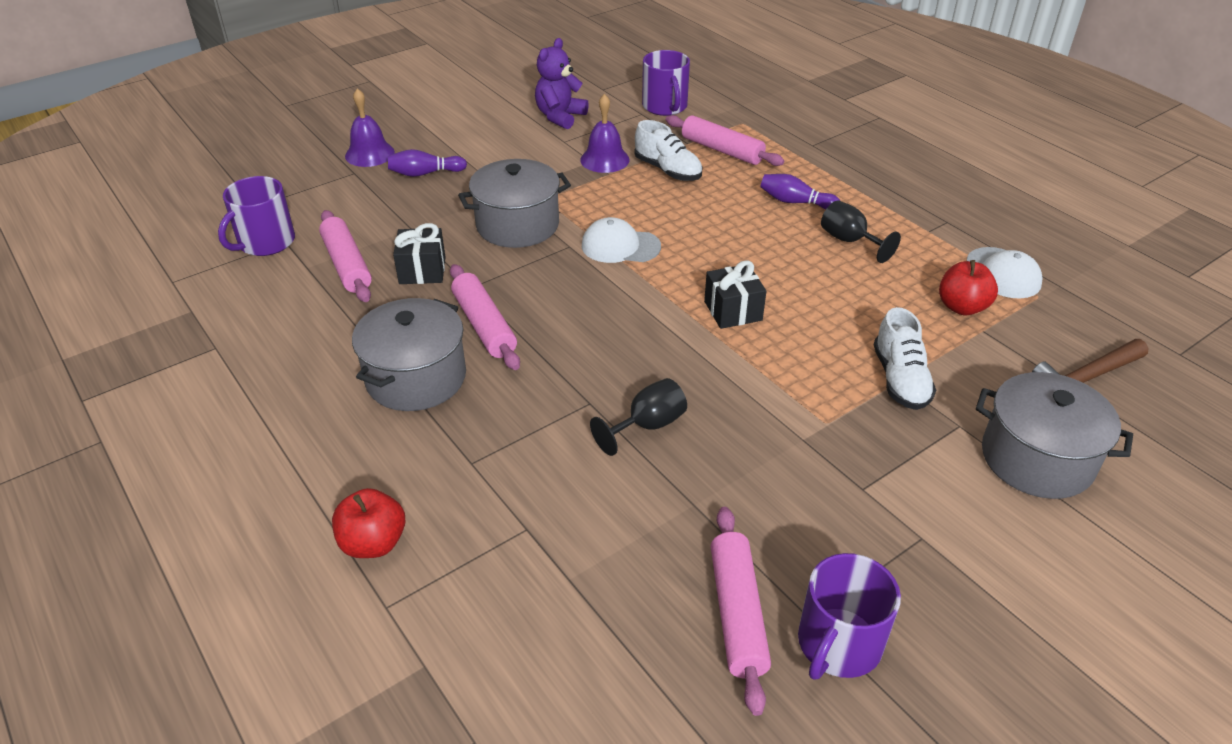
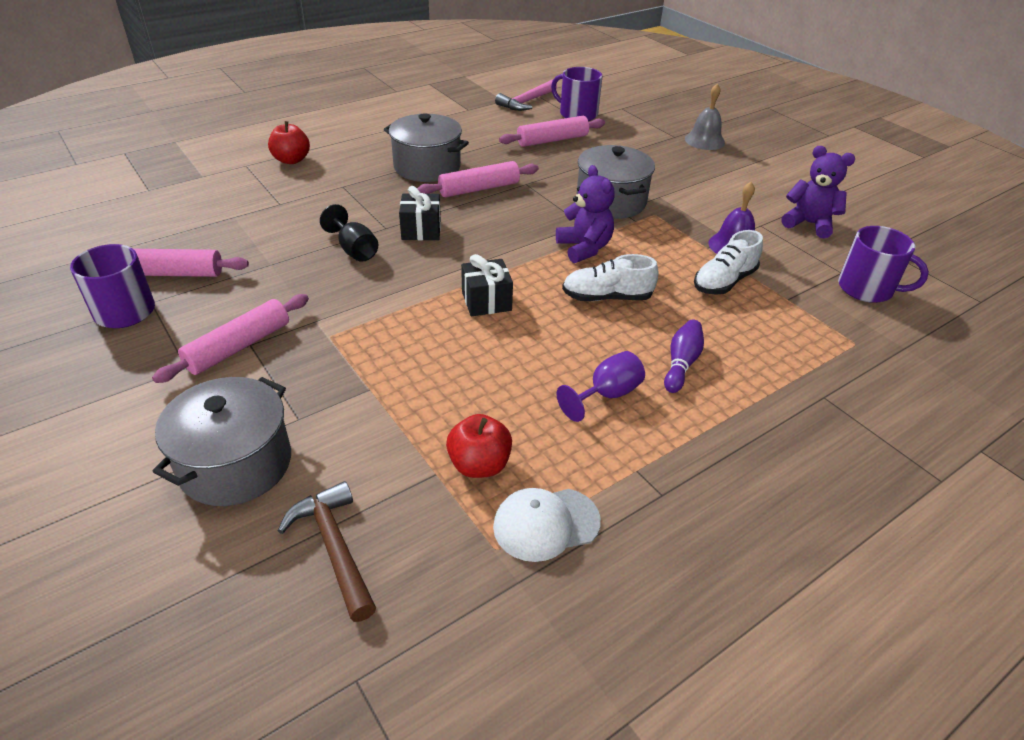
camera: 90 degrees right, 0 degrees up
(206, 288) = (526, 102): none -> pink hammer
(369, 154) = (704, 140): purple bell -> grey bell
(422, 270) = (546, 165): black gift -> black gift (421, 230)
(425, 173) = (681, 162): purple bowling pin -> none
(620, 246) = (584, 248): white cap -> purple teddy bear
(665, 106) = (867, 289): purple mug -> purple mug turned 135 degrees counterclockwise
(722, 150) = (781, 321): pink rolling pin -> pink rolling pin (239, 347)
(849, 241) = (607, 395): black goblet -> purple goblet
(900, 379) = (371, 391): white shoe -> white shoe (607, 297)

